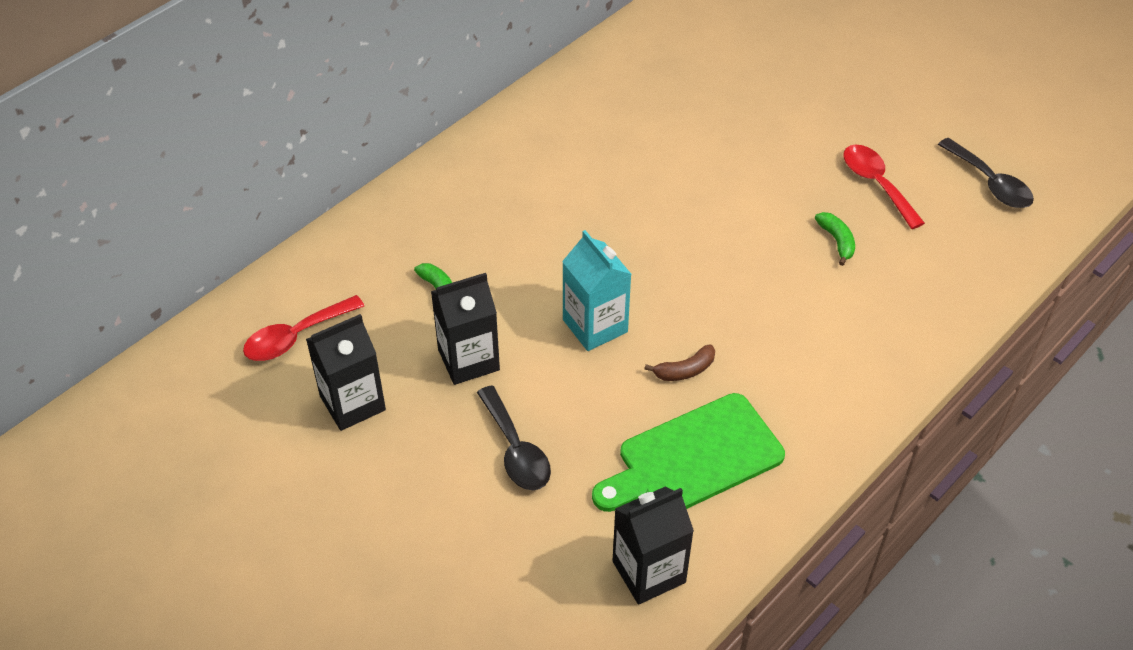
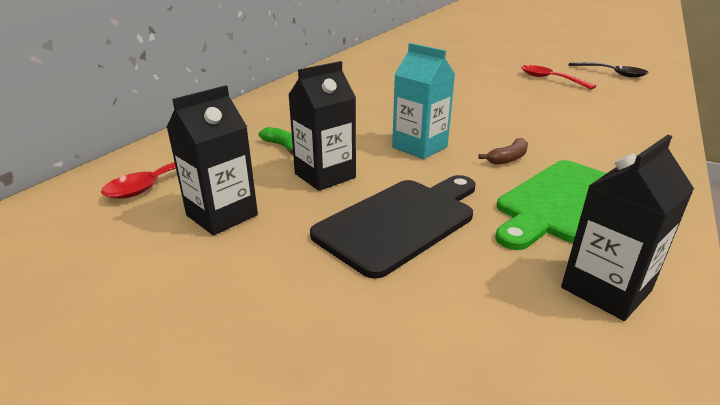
camera: 15 degrees left, 20 degrees down
(516, 450) = (400, 222): black spoon -> black cutting board
(837, 241) = (551, 98): green banana -> none

